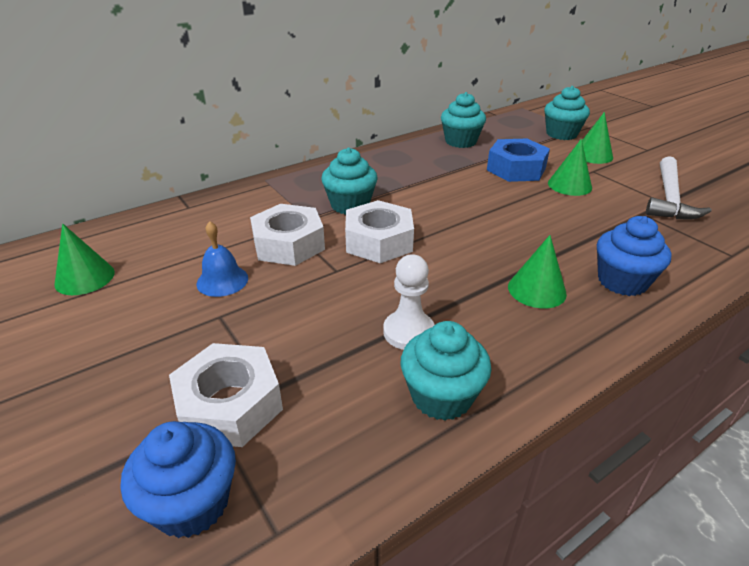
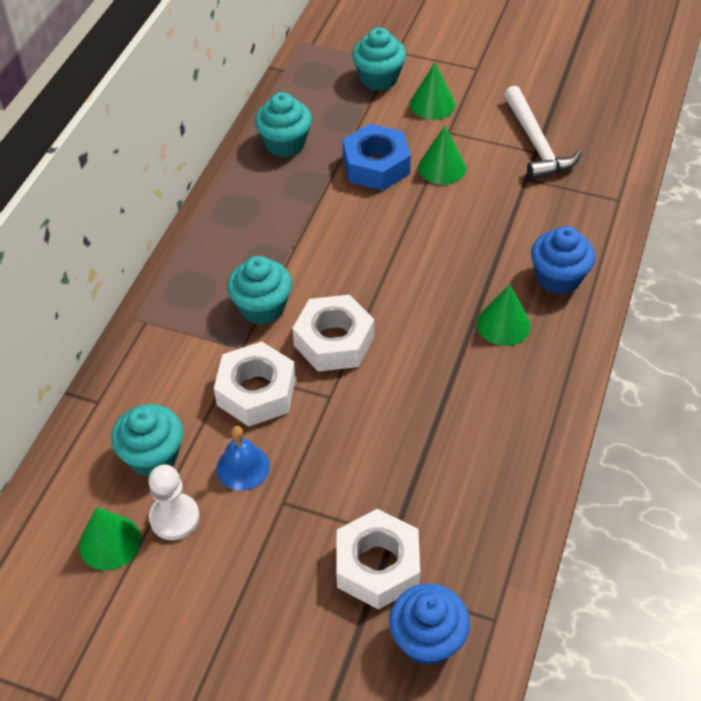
camera: 35 degrees left, 15 degrees up
(408, 332) = (443, 425): white pawn -> white pawn (174, 518)
(441, 396) = (510, 466): turquoise cupcake -> turquoise cupcake (153, 456)

